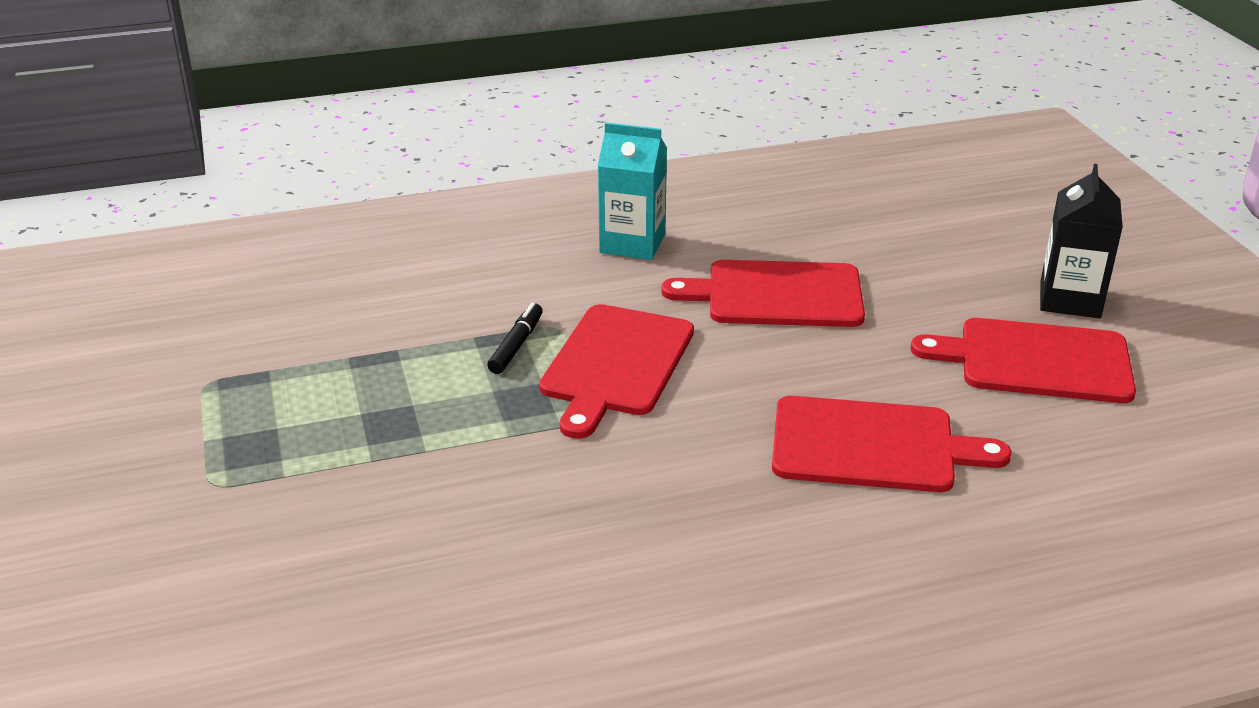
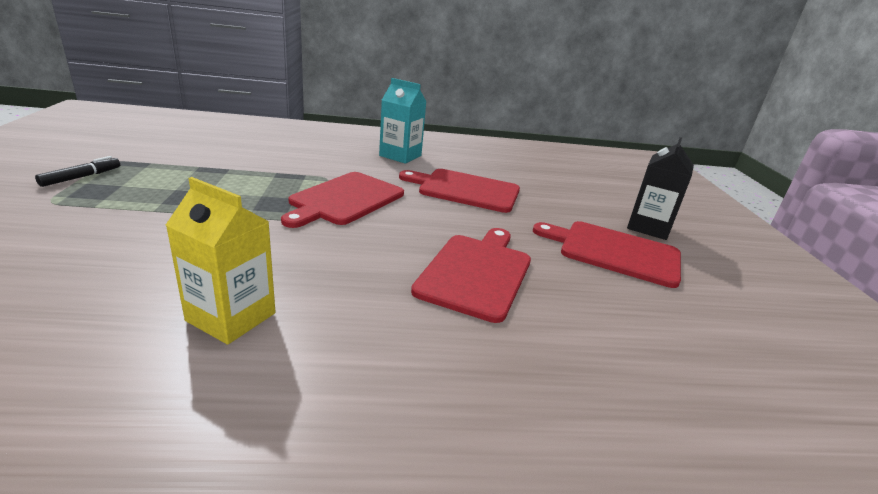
camera: 10 degrees right, 5 degrees down
(516, 345) = (296, 180): black marker -> black marker (81, 177)
(623, 590) = (231, 317): none -> yellow carton
(872, 446) = (477, 272): red cutting board -> red cutting board turned 90 degrees counterclockwise

